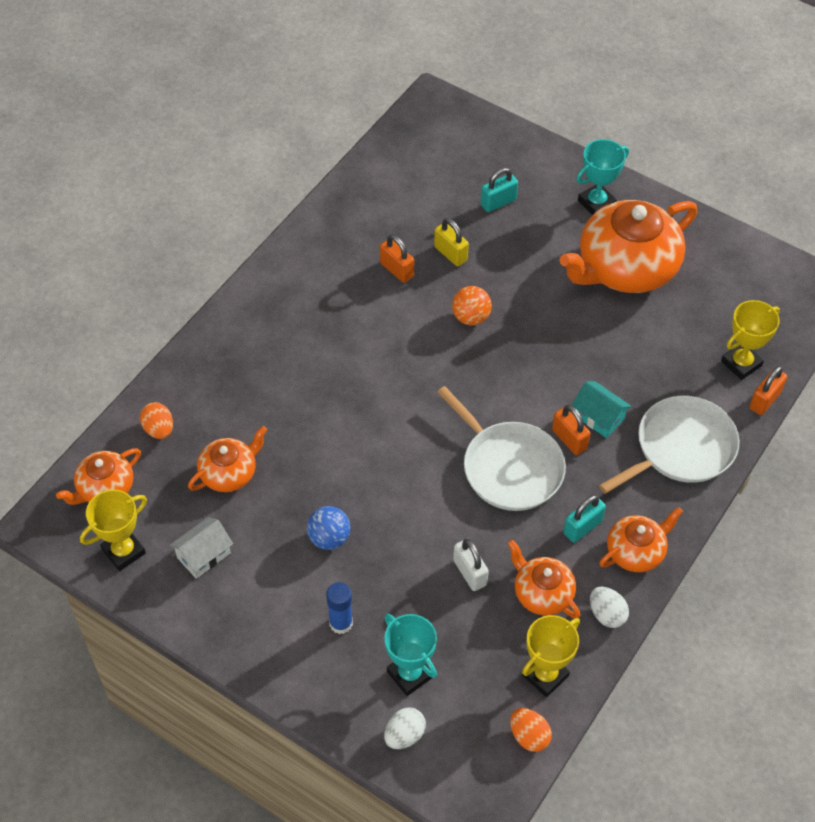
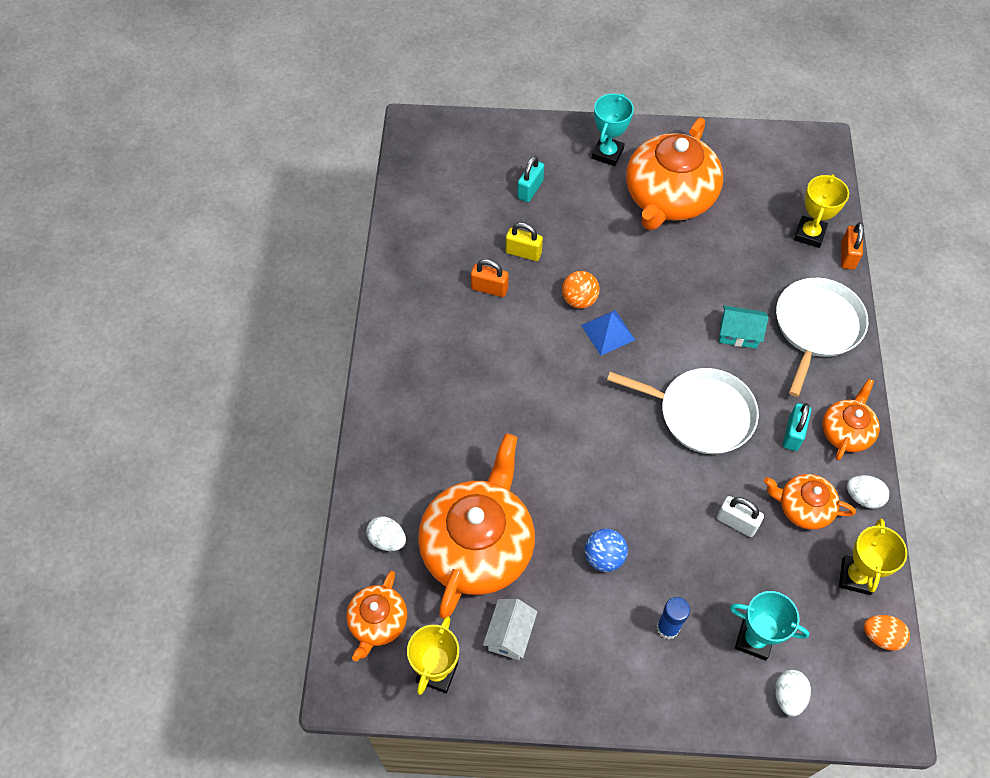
camera: 30 degrees left, 5 degrees up
(159, 429) = (387, 540): orange egg -> white egg
(229, 473) = (478, 546): orange teapot -> orange teapot, size x1.96
(476, 357) = (608, 332): none -> blue pyramid
(569, 439) = (730, 364): orange padlock -> none

